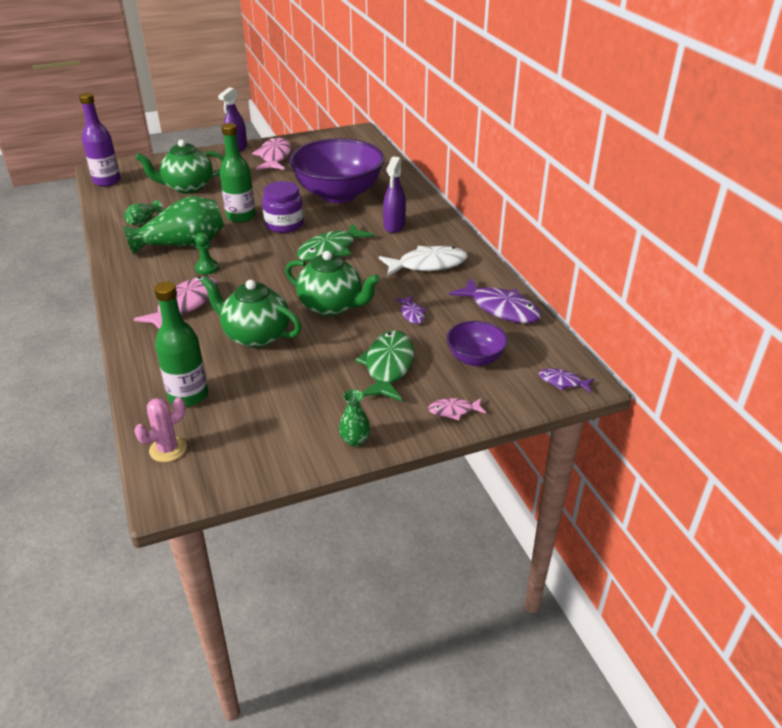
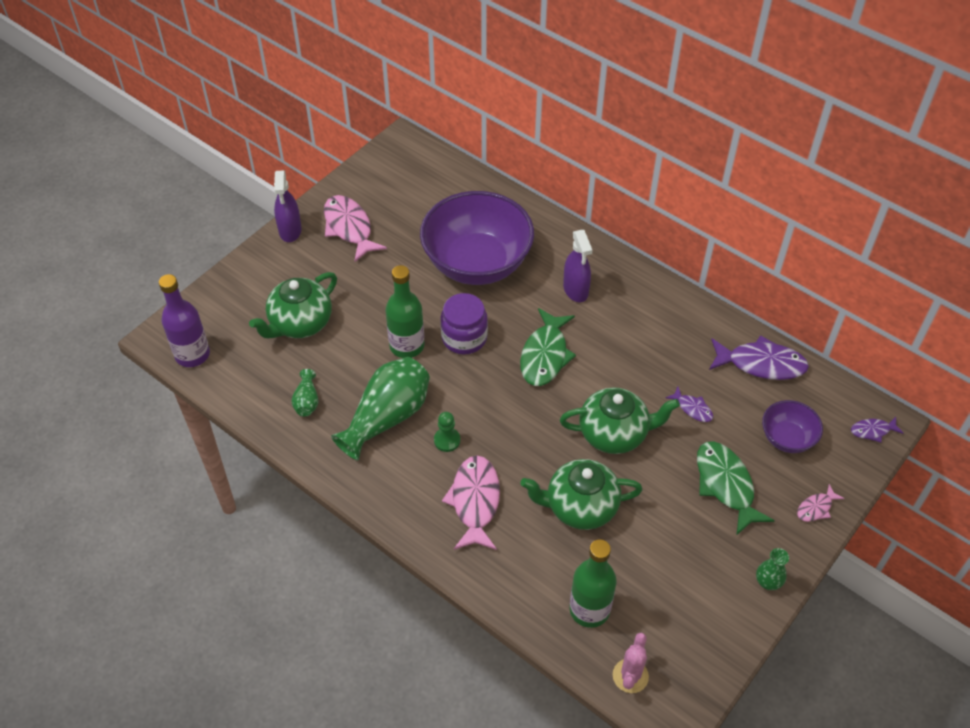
camera: 30 degrees left, 15 degrees up
(428, 265) = (653, 334): white fish -> none

